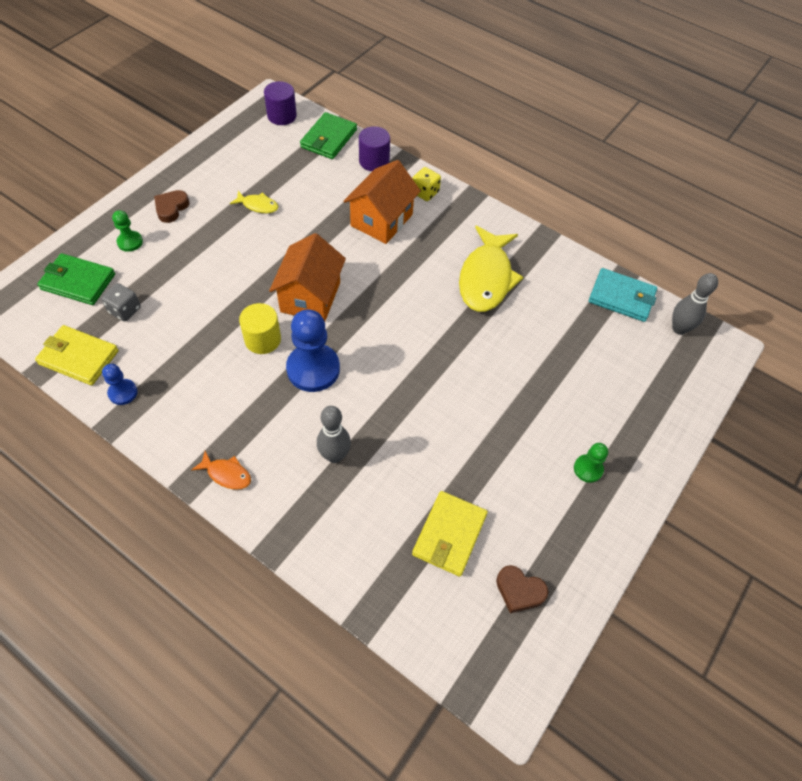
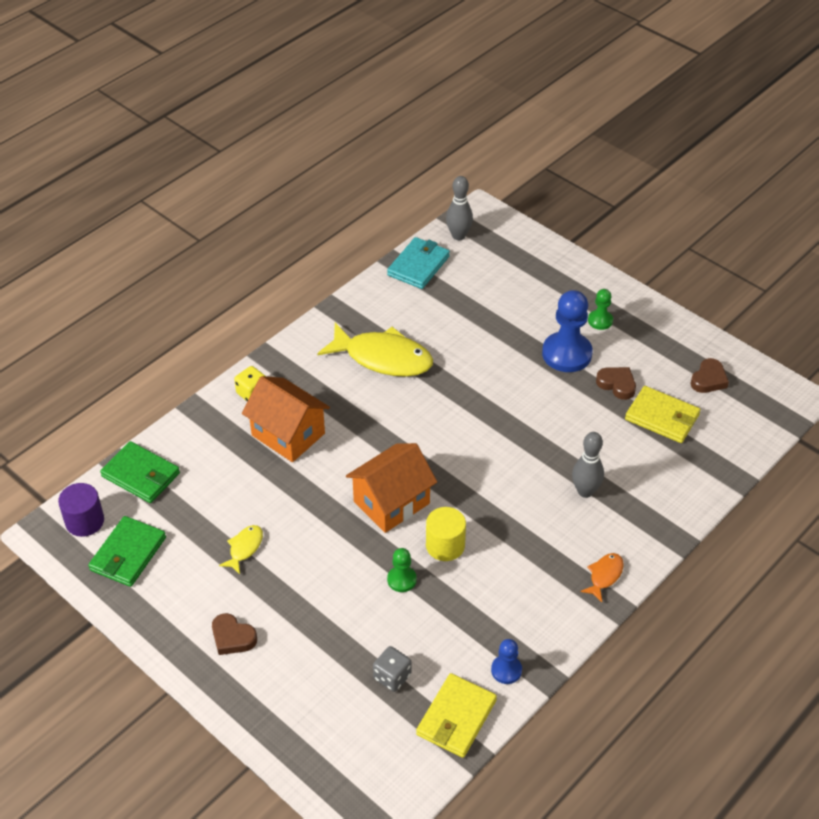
camera: 80 degrees left, 10 degrees down
(78, 282) = (342, 730): green wallet -> green wallet (128, 554)
(130, 242) = (284, 679): green pawn -> green pawn (401, 579)
(310, 297) = (391, 502): orange house -> orange house turned 60 degrees counterclockwise
(313, 369) = (486, 504): blue pawn -> blue pawn (567, 354)
(374, 161) = (191, 434): purple cylinder -> none
(491, 486) = (617, 384): none -> brown heart

